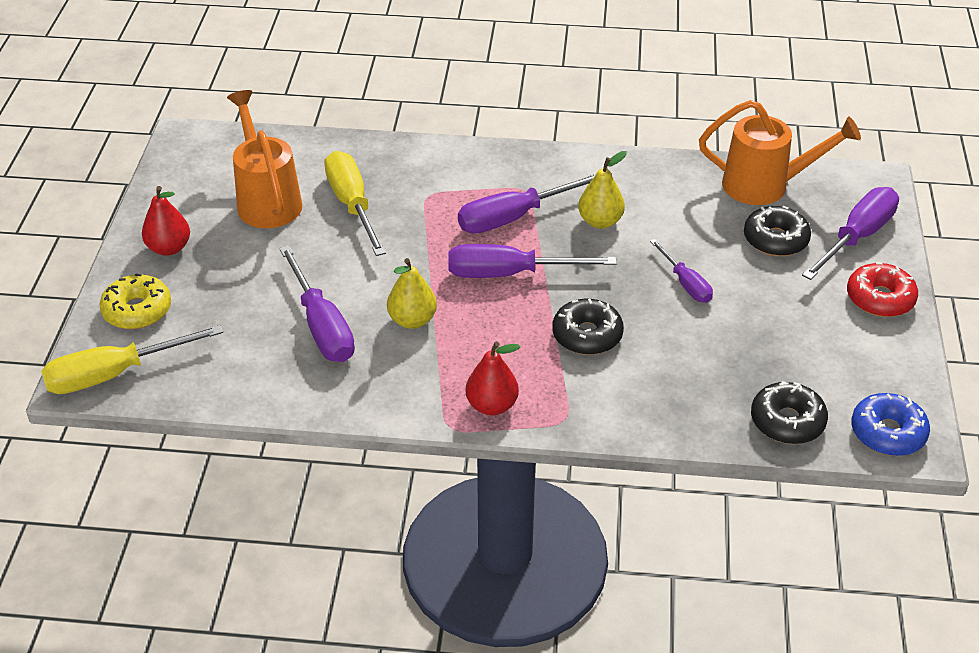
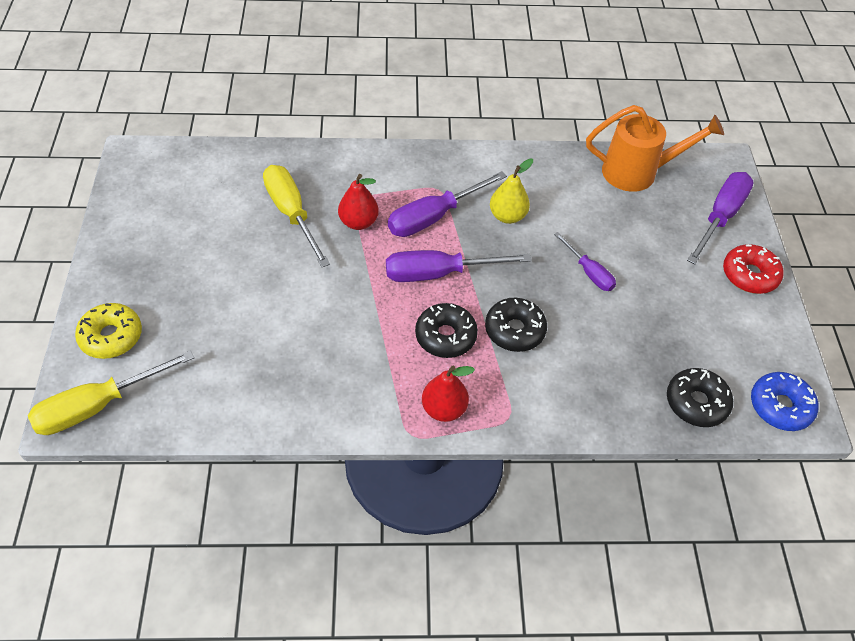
camera: 10 degrees left, 10 degrees up
(169, 248) = (132, 269): red pear -> red pear (358, 222)
(267, 200) = (215, 214): orange watering can -> none
(322, 326) = (282, 339): purple screwdriver -> none
(412, 320) = (361, 327): yellow pear -> none
(775, 240) = (655, 224): black donut -> black donut (445, 336)

